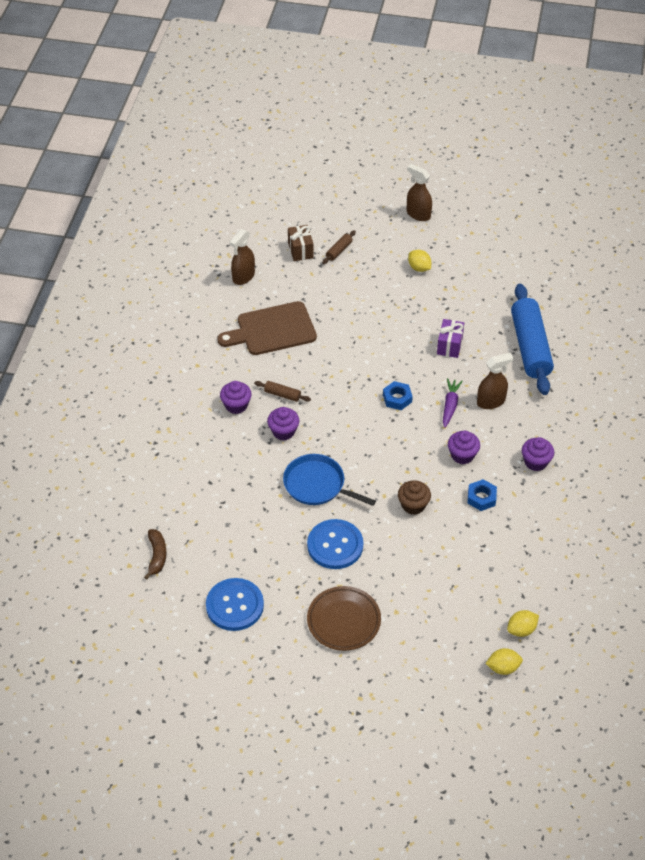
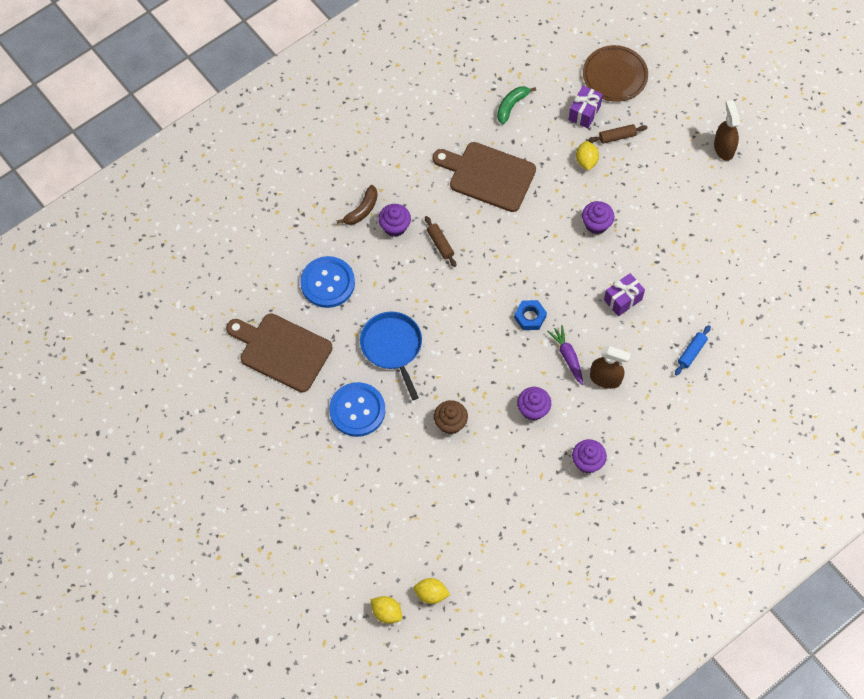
camera: 40 degrees right, 15 degrees up
(157, 556) = (218, 315): brown banana -> brown banana (362, 210)
(234, 545) = (282, 351): none -> brown cutting board
(234, 605) = (237, 402): blue button -> blue button (327, 283)
(243, 277) = (511, 106): brown spray bottle -> green banana
(283, 431) = (410, 279): purple cupcake -> purple cupcake (596, 224)
(300, 250) = (584, 113): brown gift -> purple gift
(343, 621) = (305, 478): brown plate -> brown plate (615, 76)
(419, 268) = (671, 204): yellow lemon -> yellow lemon (586, 161)
(450, 405) = (567, 356): purple carrot -> purple carrot turned 75 degrees counterclockwise
(481, 498) = (511, 459): blue nut -> none
(530, 347) = (691, 352): blue rolling pin -> blue rolling pin, size x0.41

